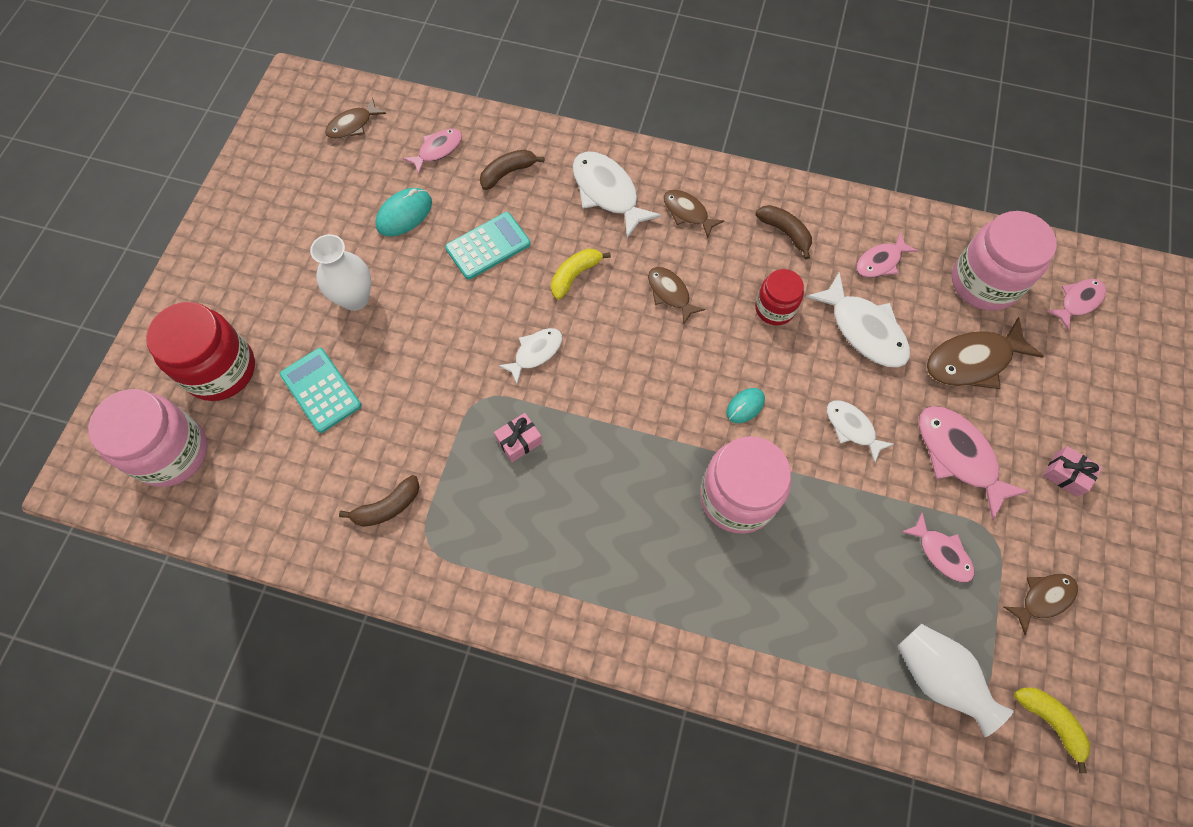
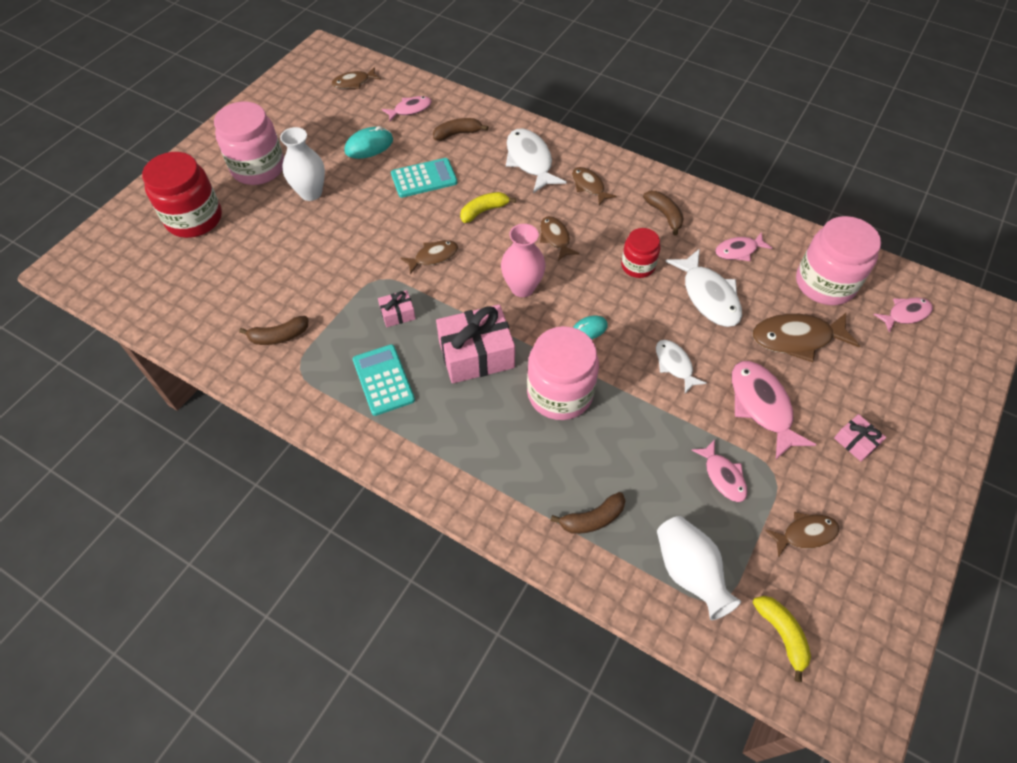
camera: 15 degrees right, 10 degrees down
(171, 452) = (136, 264): pink jar -> pink jar (258, 168)
(321, 390) = (261, 247): turquoise calculator -> turquoise calculator (383, 380)
(535, 353) = (433, 257): white fish -> brown fish
(628, 471) = (476, 354): none -> pink gift
(653, 370) = (522, 287): none -> pink vase
(819, 643) = (592, 519): none -> brown banana

